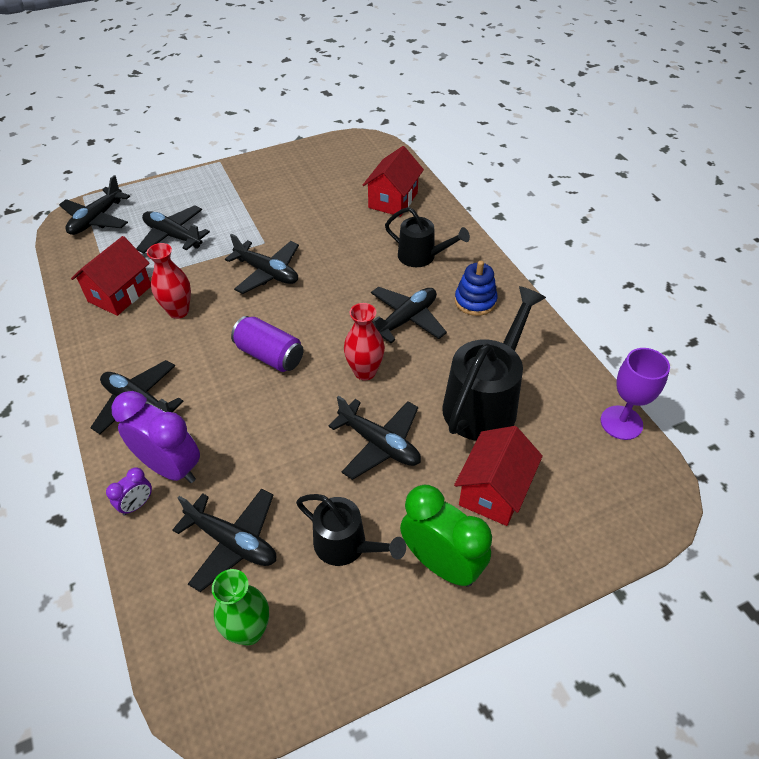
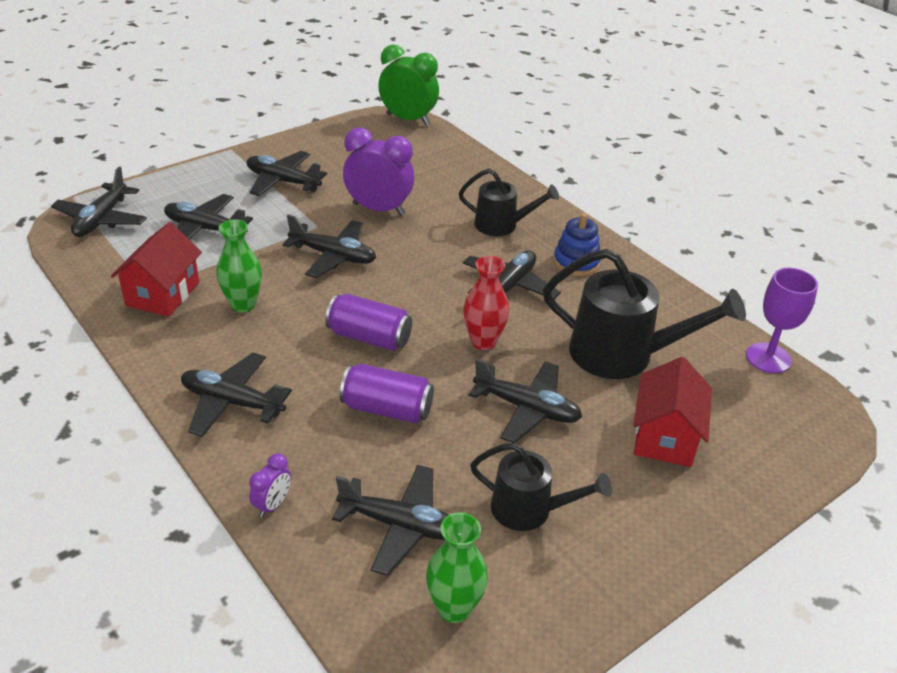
camera: 15 degrees left, 10 degrees down
(170, 467) = (297, 462): purple clock -> purple clock (379, 209)
(178, 311) = (243, 304): red vase -> green vase
(251, 196) = (283, 181): none -> black plane
(260, 427) = (387, 409): none -> purple can
(393, 200) = (449, 173): red house -> none
(441, 564) = (637, 512): green clock -> green clock (408, 119)
(485, 401) = (623, 355): black watering can -> black watering can turned 90 degrees clockwise

